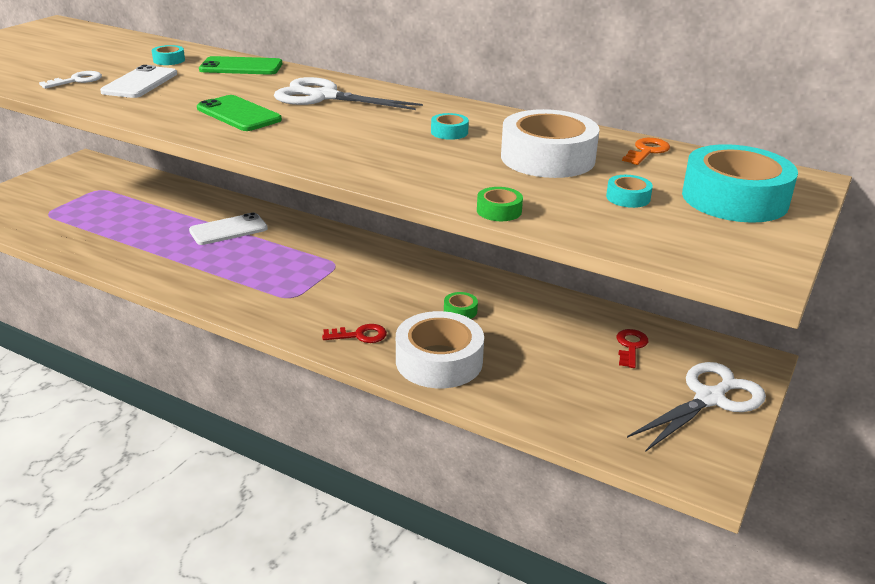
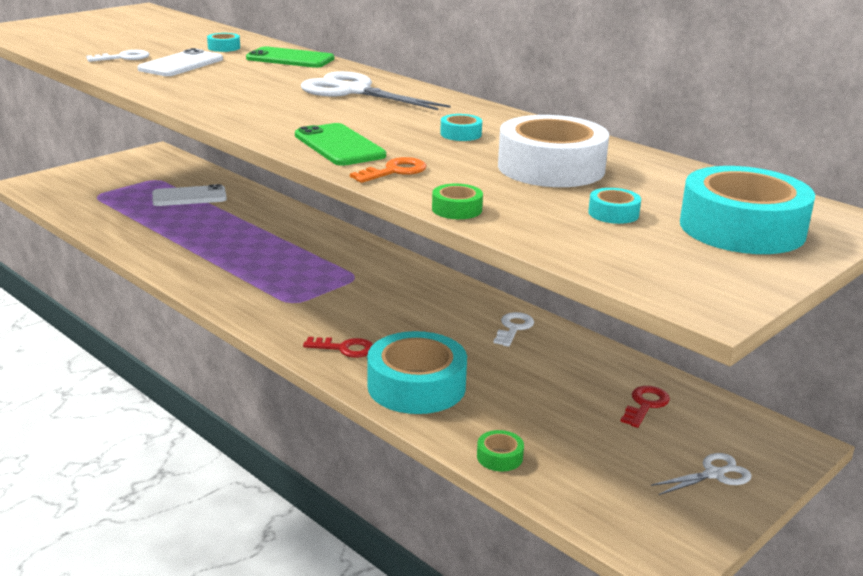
camera: 15 degrees right, 5 degrees down
(228, 230) = (262, 231): white phone -> white phone (189, 197)
(238, 114) = (255, 99): green phone -> green phone (339, 146)
(439, 361) = (416, 386): white tape -> turquoise tape
(460, 311) = (466, 340): green tape -> green tape (499, 457)
(494, 293) = (513, 328): none -> white key
(647, 151) = (673, 173): orange key -> orange key (394, 171)
(710, 399) = (714, 474): white scissors -> white scissors, size x0.52

